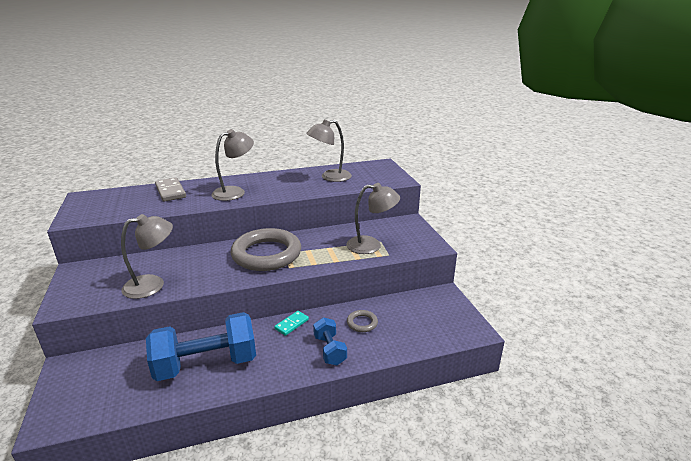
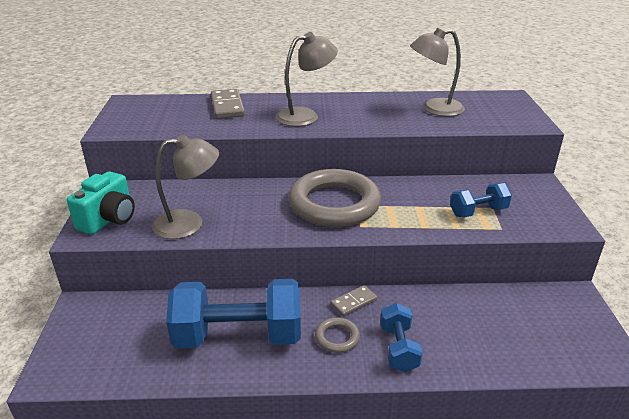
camera: 15 degrees right, 5 degrees up
(82, 291) = (109, 219): none -> turquoise camera
(292, 324) = (354, 302): turquoise domino -> grey domino
(362, 323) = (449, 318): grey ring -> grey ring (337, 337)
(371, 245) = (478, 212): grey lamp -> blue dumbbell

